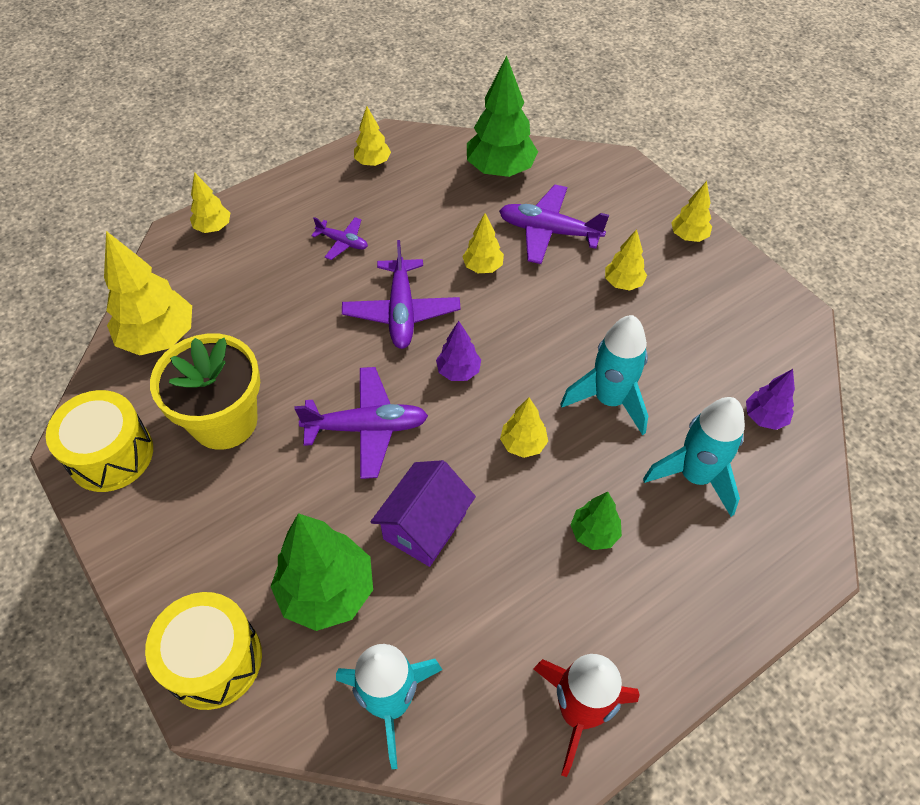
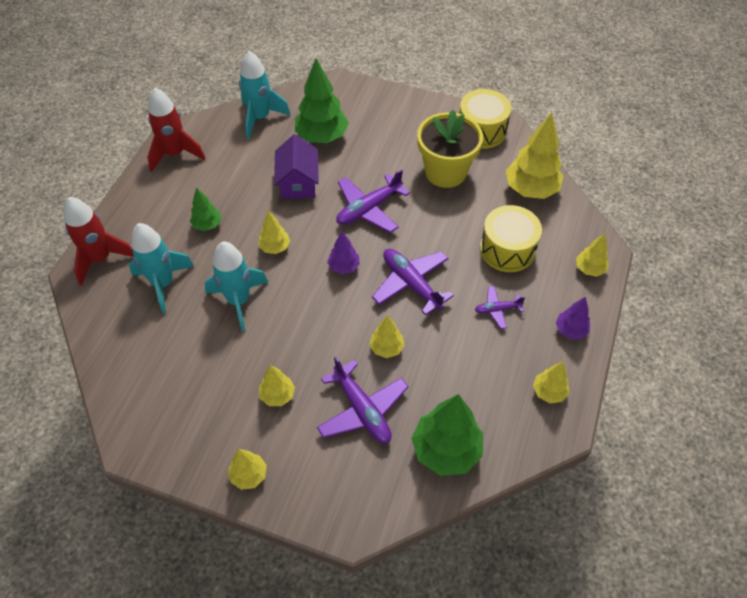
camera: 145 degrees right, 0 degrees up
(213, 660) = (347, 94): yellow drum -> yellow drum (507, 249)
(549, 231) = (362, 410): purple plane -> purple plane turned 75 degrees clockwise
(764, 417) = (132, 345): purple tree -> purple tree (570, 330)
(771, 567) = (101, 259): none -> red rocket

